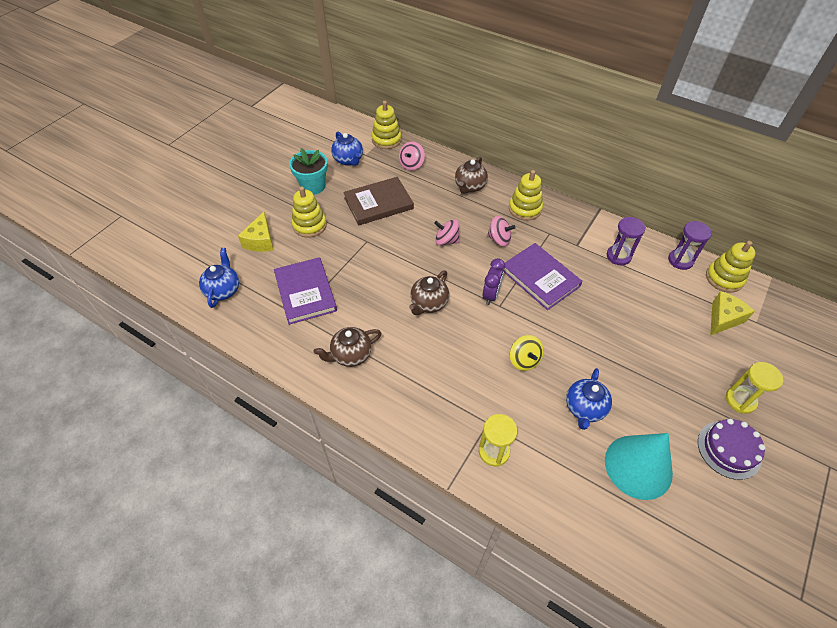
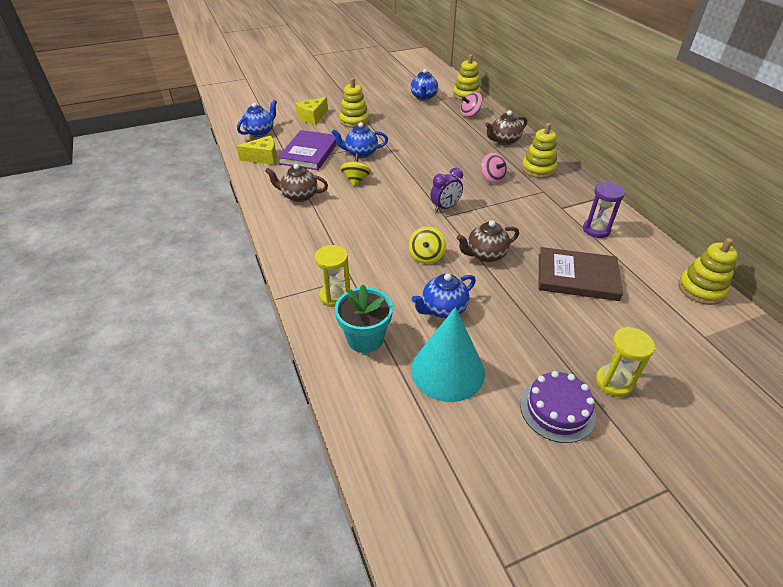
camera: 35 degrees right, 10 degrees down
(313, 186) = (381, 102): turquoise flower pot -> turquoise flower pot (365, 338)
(357, 267) = (361, 153): none -> blue teapot
(378, 203) = (418, 126): brown book -> brown book (577, 277)
(385, 304) = (356, 180): none -> yellow spinning top
(428, 303) = (389, 192): brown teapot -> brown teapot (485, 255)
(446, 240) = (446, 164): pink spinning top -> none
(540, 278) = (501, 214): purple book -> none
(680, 260) = (662, 257): purple hourglass -> none
(723, 318) = (665, 317): yellow cheese -> yellow cheese (263, 158)

